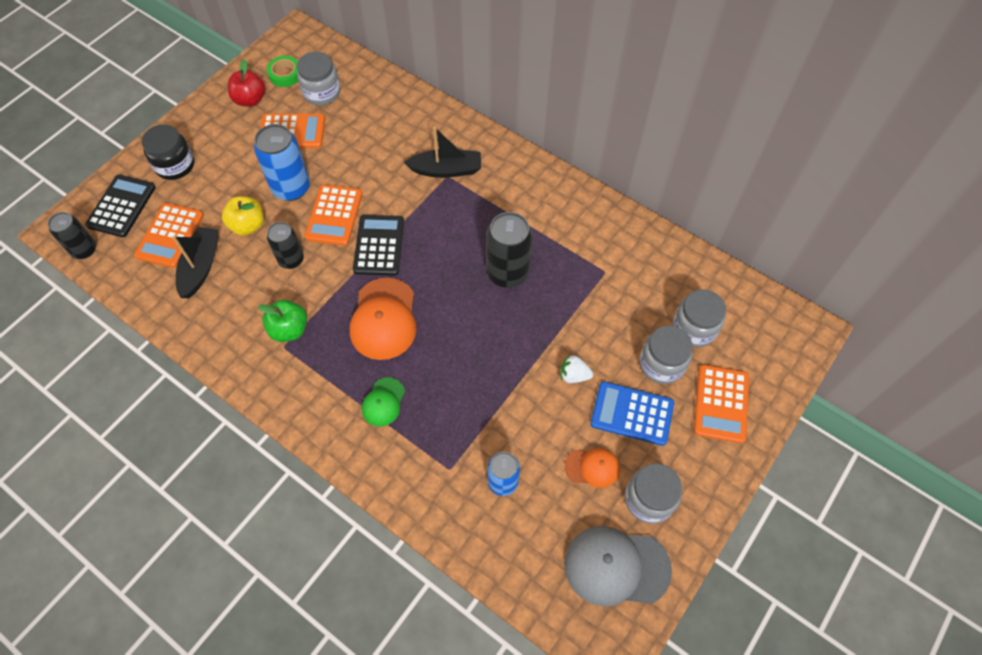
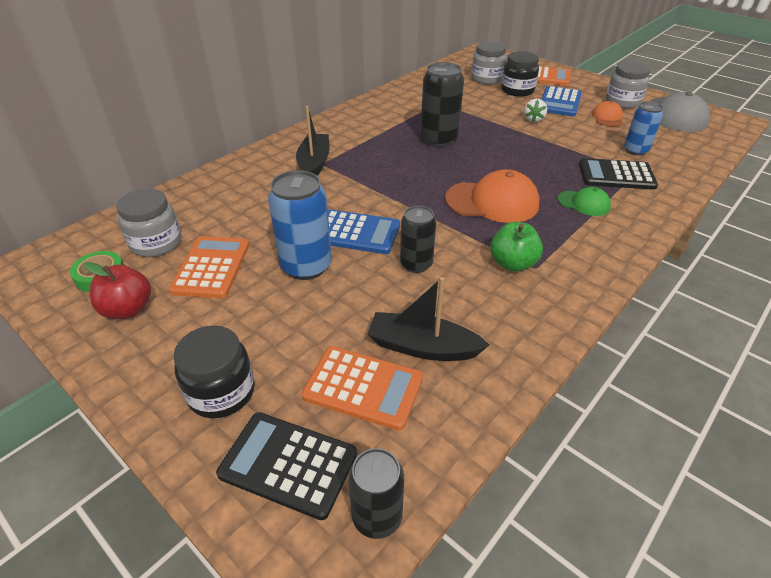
camera: 85 degrees left, 20 degrees down
(248, 225) = (359, 303): yellow apple -> none
(334, 215) = (357, 233): orange calculator -> blue calculator
(379, 245) = (402, 203): black calculator -> black calculator (616, 175)
(661, 364) = (517, 90): grey jar -> black jar

